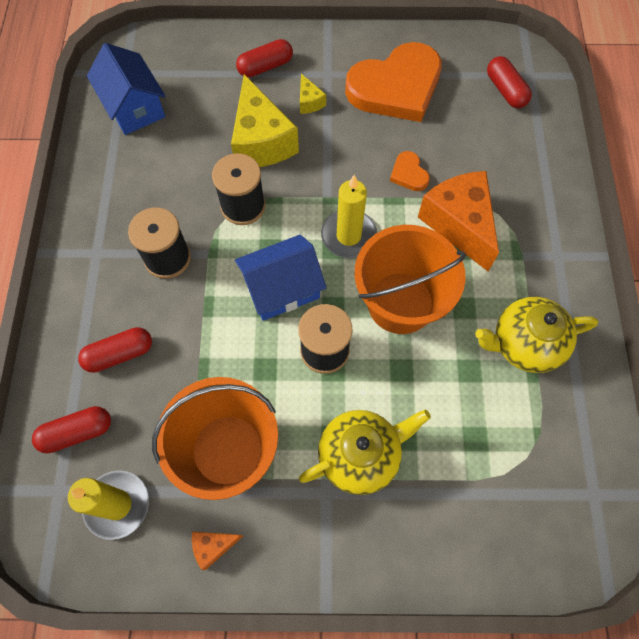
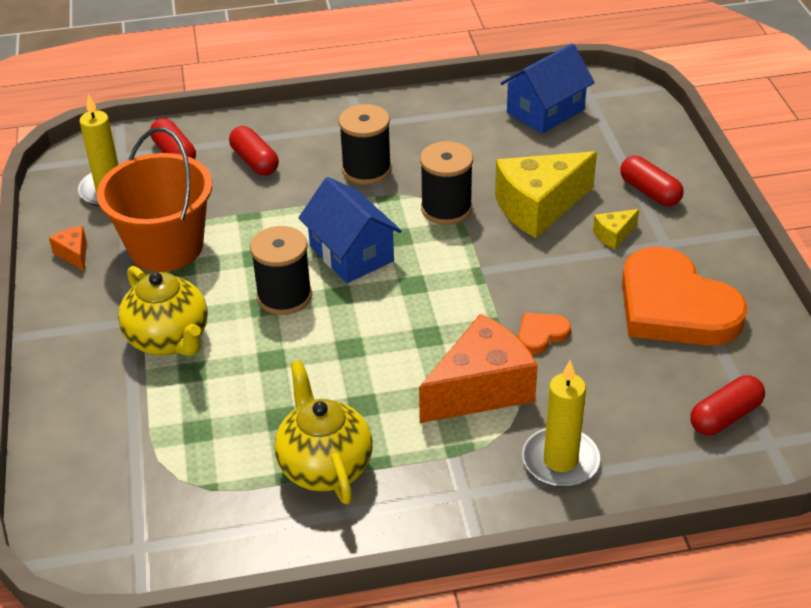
camera: 80 degrees right, 25 degrees down
(348, 236) = (433, 294): yellow candle -> yellow candle (560, 461)
(400, 303) = (356, 348): orange bucket -> none

